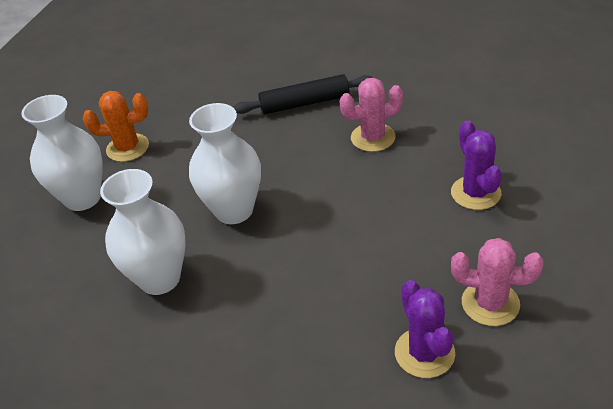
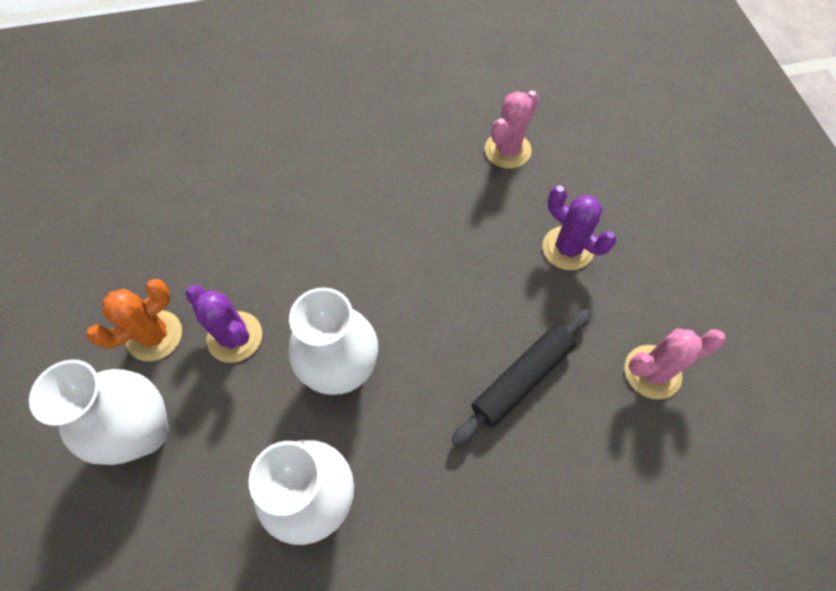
camera: 35 degrees left, 20 degrees up
(305, 103) = (329, 195): black rolling pin -> black rolling pin (522, 379)
(373, 137) = (430, 216): pink cactus -> pink cactus (507, 150)
(424, 353) = (630, 456): purple cactus -> purple cactus (235, 337)

